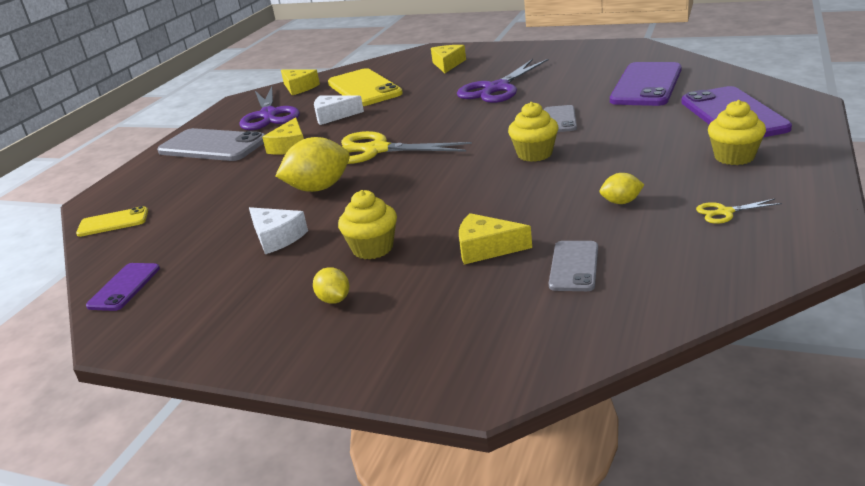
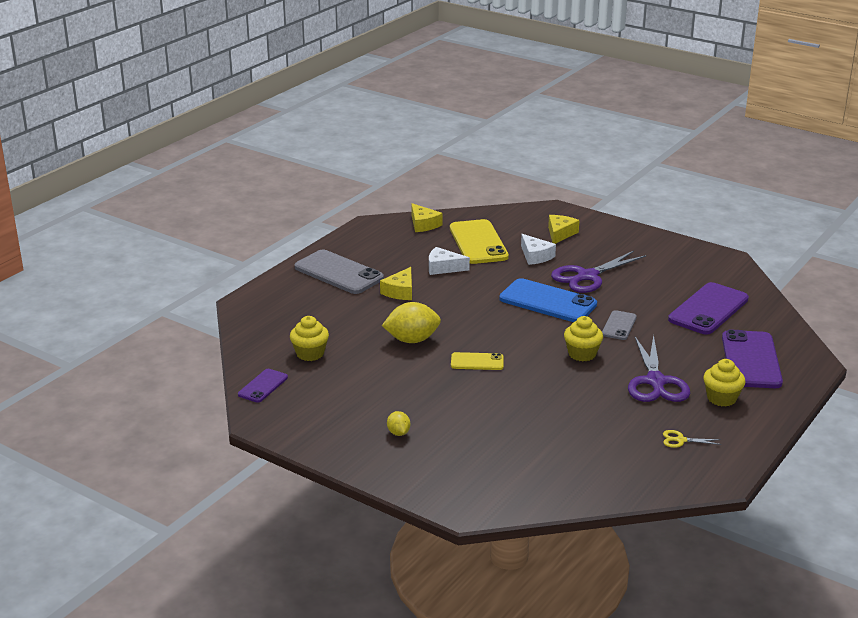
camera: 10 degrees right, 0 degrees up
(113, 222) = (256, 328): yellow phone -> yellow phone (477, 362)
(269, 115) = (390, 250): purple scissors -> purple scissors (655, 382)
(277, 237) = (372, 375): white cheese -> white cheese (535, 256)
(373, 248) = (435, 402): yellow cupcake -> yellow cupcake (310, 354)
(376, 150) = (466, 315): yellow scissors -> none
(465, 118) = (547, 302): none -> blue phone
(486, 248) = (510, 423): yellow cheese -> none
(574, 266) = (559, 451): grey phone -> none
(621, 202) = (618, 413): yellow lemon -> none

